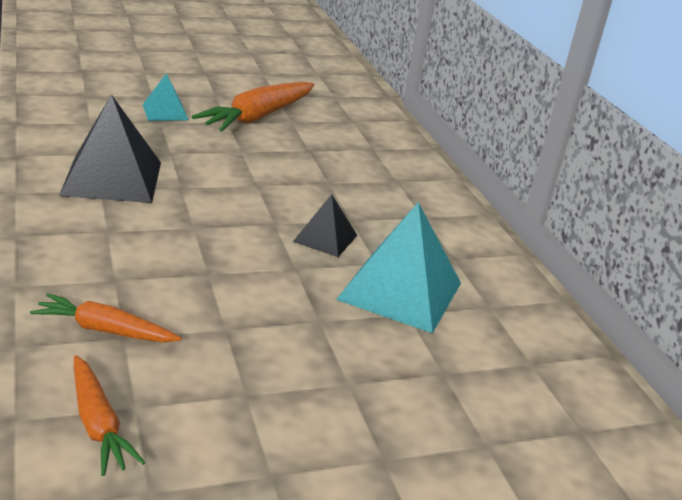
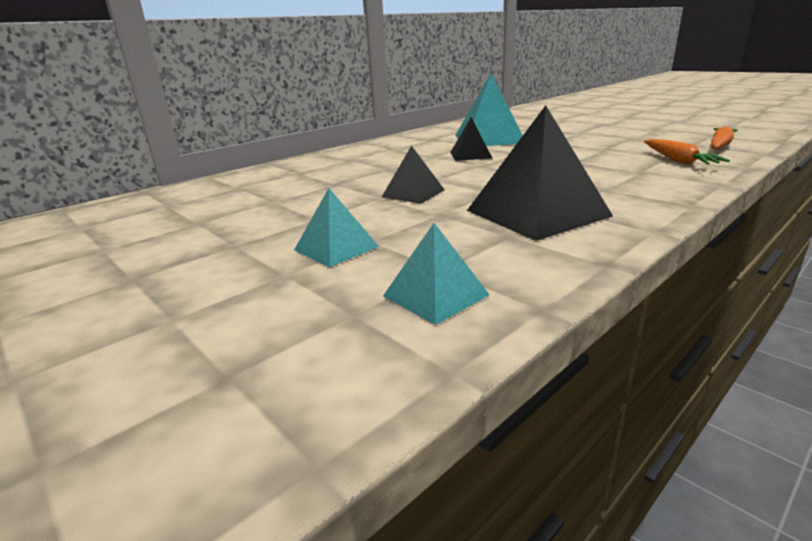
camera: 110 degrees left, 5 degrees down
(69, 111) = (435, 295): none -> turquoise pyramid
(231, 163) = (413, 193): none -> black pyramid
(258, 117) = (283, 212): orange carrot -> none

